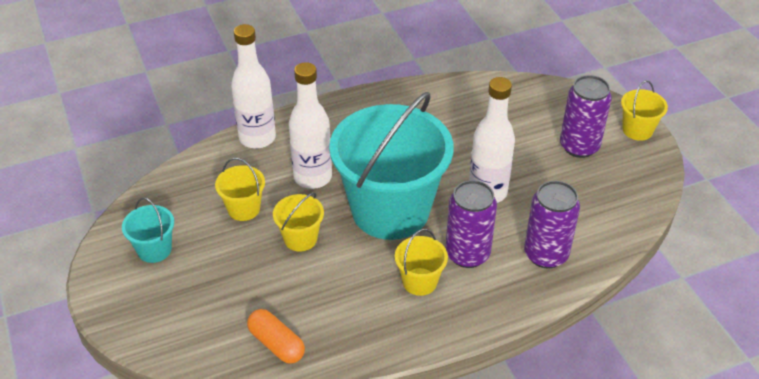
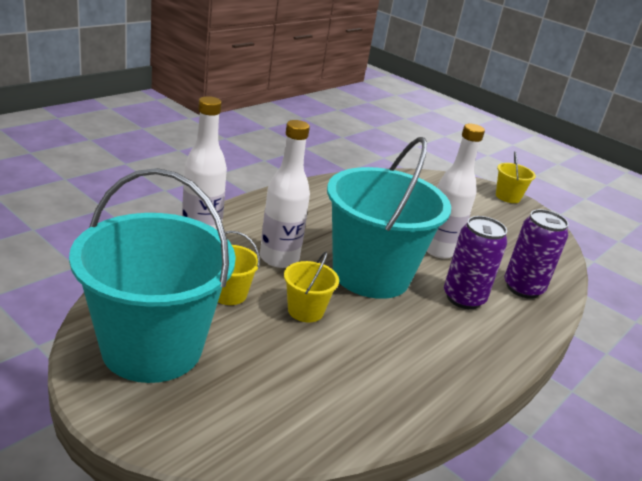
camera: 30 degrees left, 15 degrees down
(154, 249) = (152, 348): turquoise bucket -> turquoise bucket, size x2.40
(276, 344) = (354, 413): orange capsule -> none
(420, 281) = (443, 327): yellow bucket -> none
(579, 146) = (478, 211): purple can -> none

